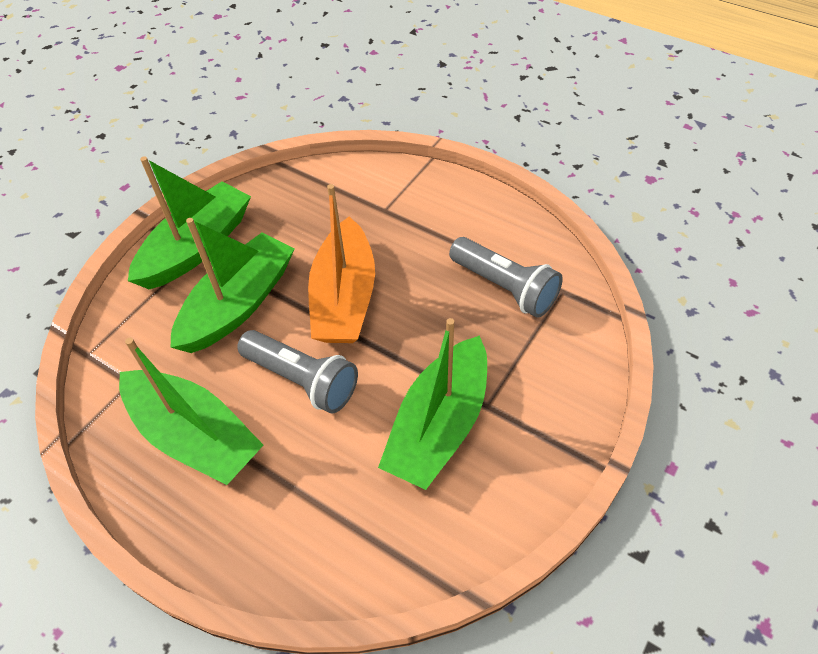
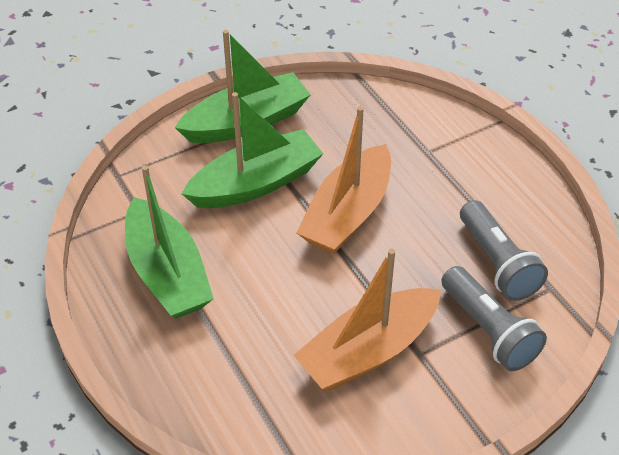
camera: 25 degrees right, 5 degrees down
(302, 380) = (275, 266): grey flashlight -> grey flashlight (488, 330)
(439, 425) = (368, 351): green boat -> orange boat

